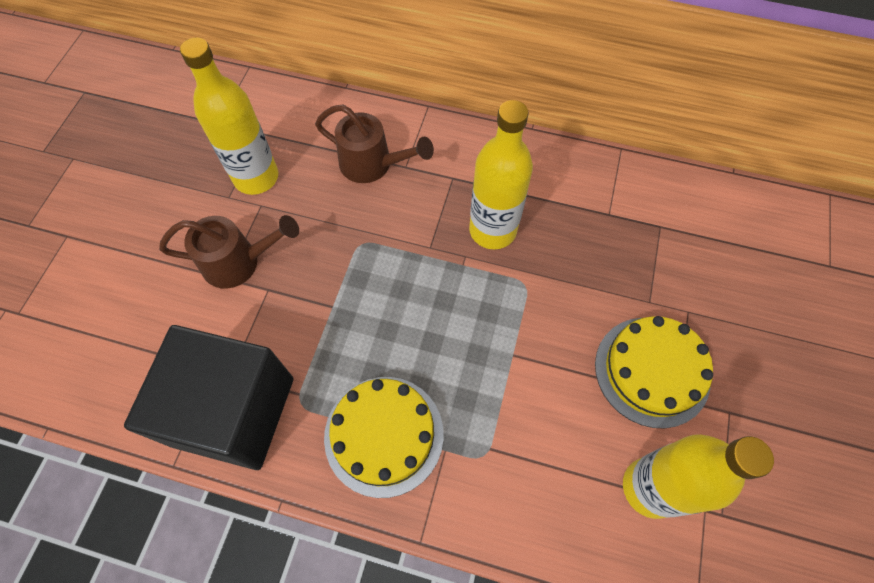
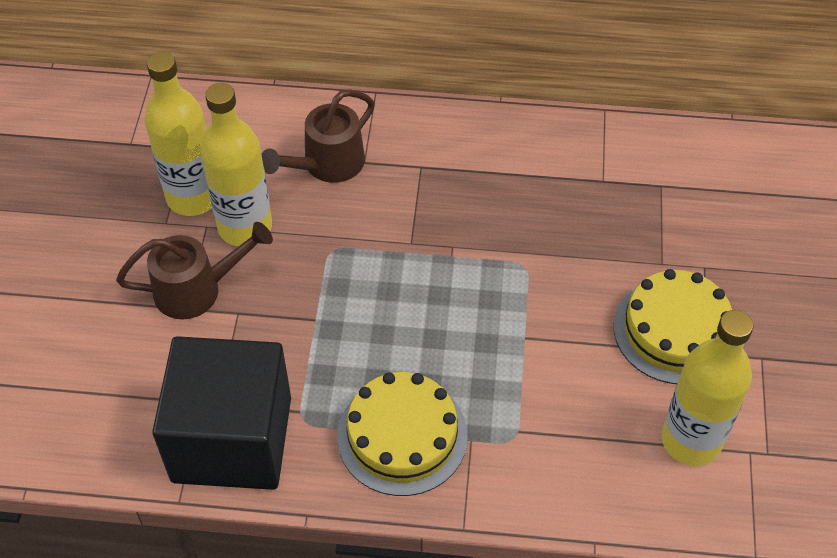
camera: 10 degrees left, 10 degrees down
(373, 165) = (326, 165): brown watering can -> brown watering can turned 120 degrees clockwise
(492, 230) = (477, 215): yellow bottle -> yellow bottle (245, 227)

